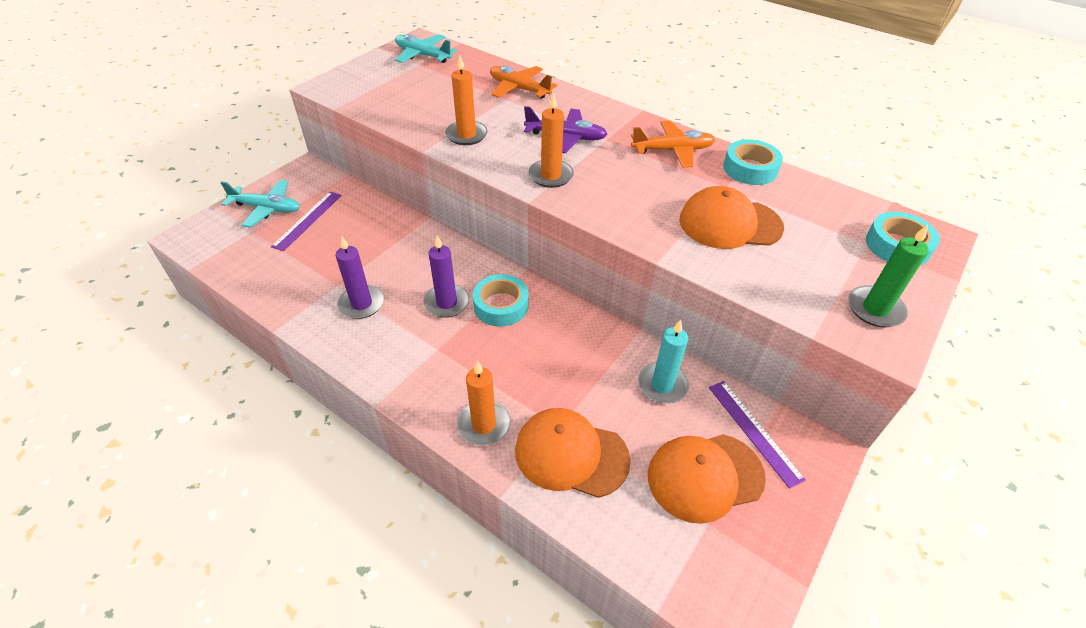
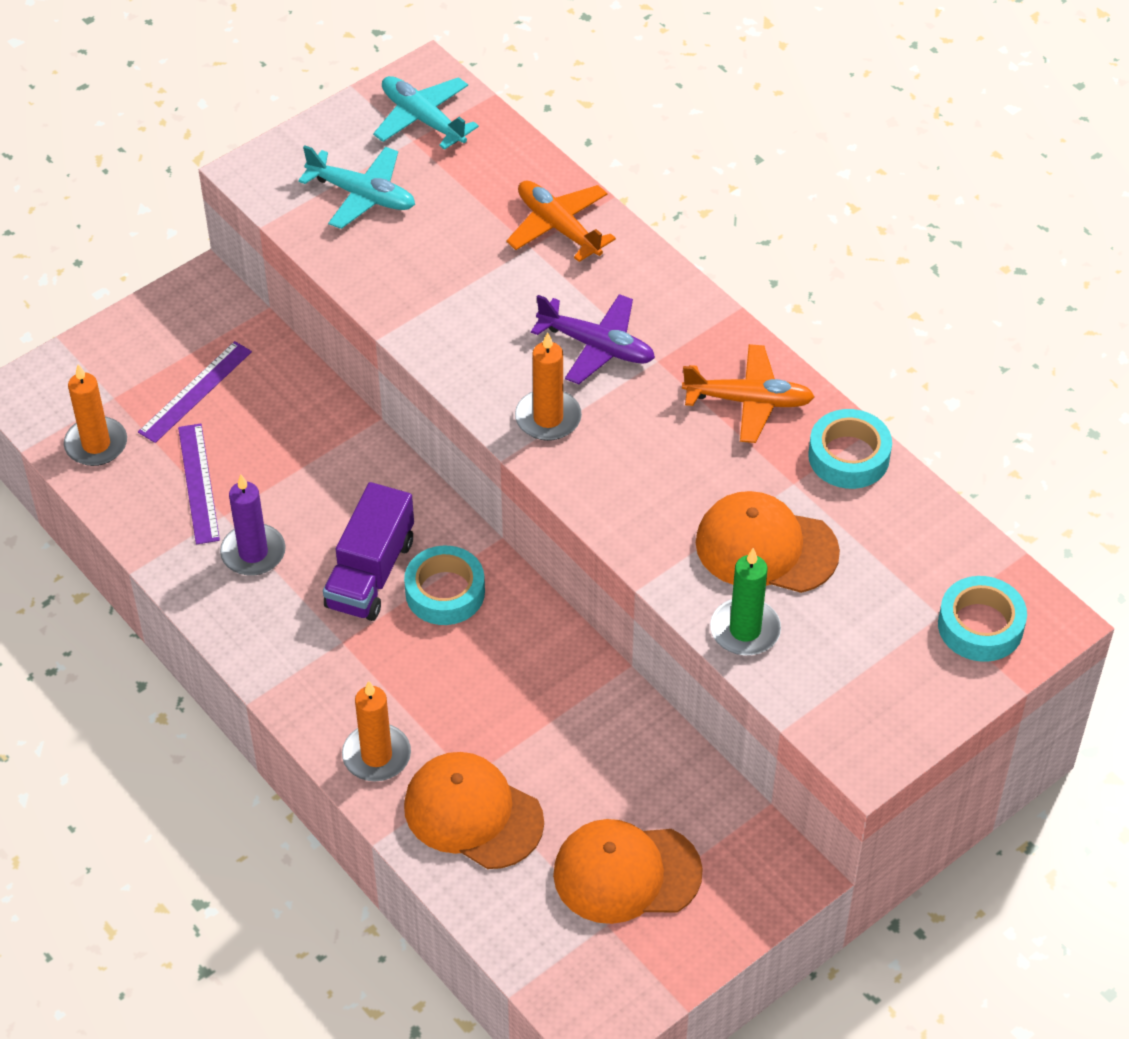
camera: 15 degrees right, 5 degrees up
(267, 209) = (137, 359): turquoise plane -> turquoise plane (362, 195)
(447, 303) = (370, 573): purple candle -> purple truck
(466, 135) = (448, 316): orange candle -> orange candle (96, 444)
(662, 385) = (624, 751): turquoise candle -> none
(754, 431) = (716, 834): purple ruler -> purple ruler (198, 483)
(875, 309) = (884, 710): green candle -> green candle (745, 630)

